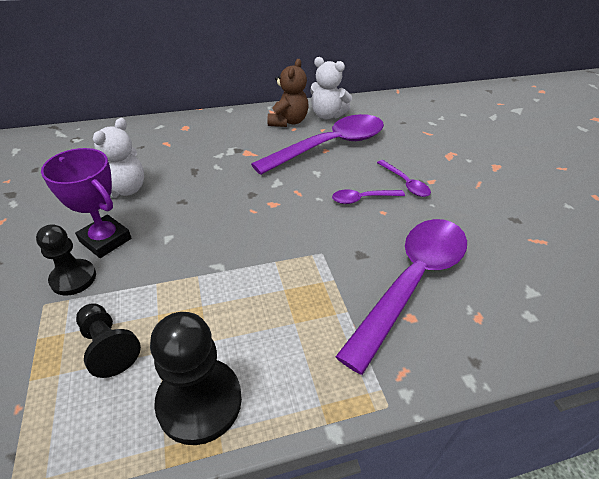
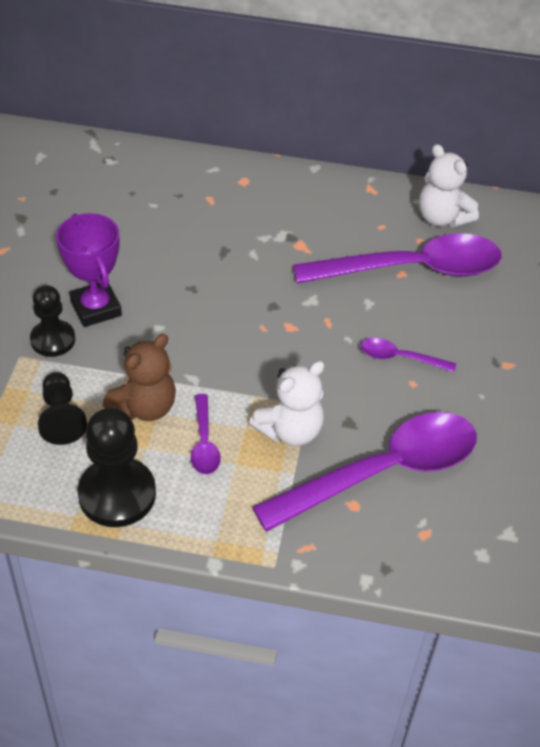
camera: 25 degrees right, 5 degrees up
(124, 190) = (136, 251): white teddy bear -> white teddy bear (290, 430)
(288, 121) = (381, 212): brown teddy bear -> brown teddy bear (144, 407)
(405, 183) = (470, 356): purple spoon -> purple spoon (204, 442)

